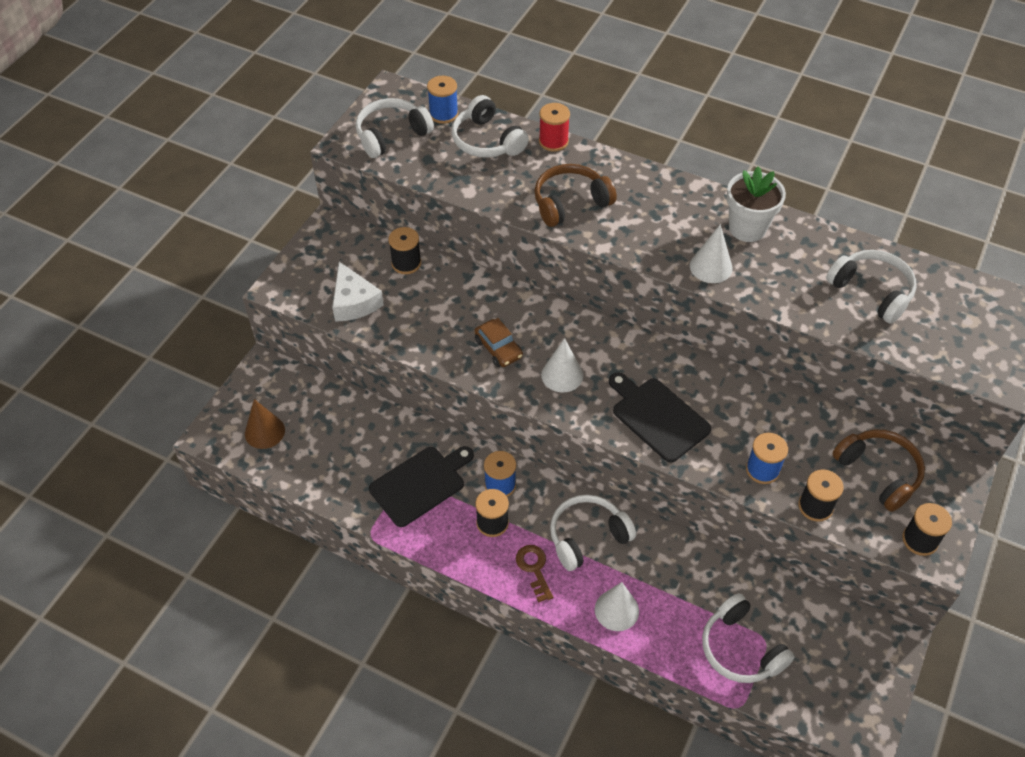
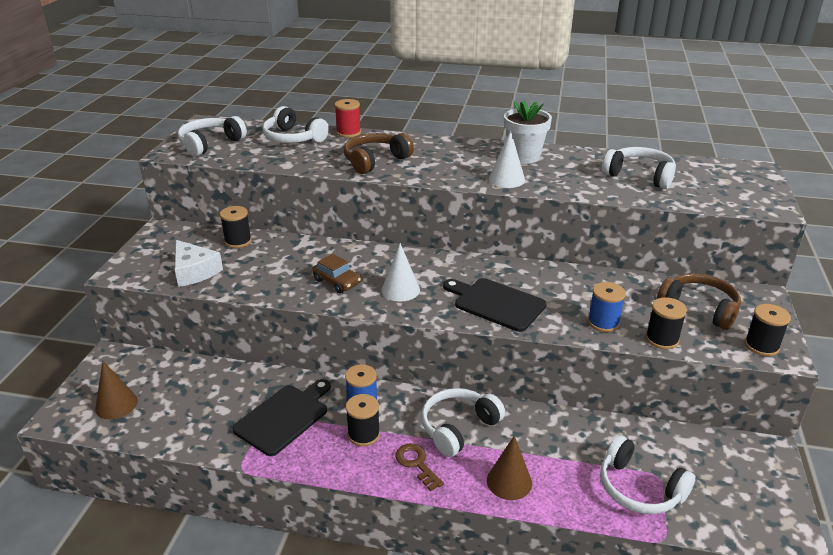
camera: 15 degrees left, 20 degrees down
(443, 114) = (252, 129): blue spool -> none
(616, 610) = (509, 481): white cone -> brown cone

